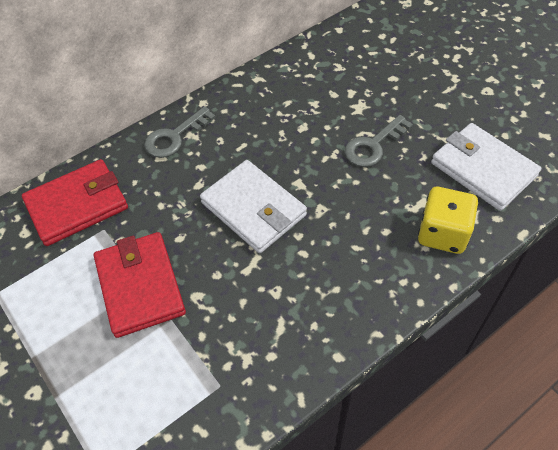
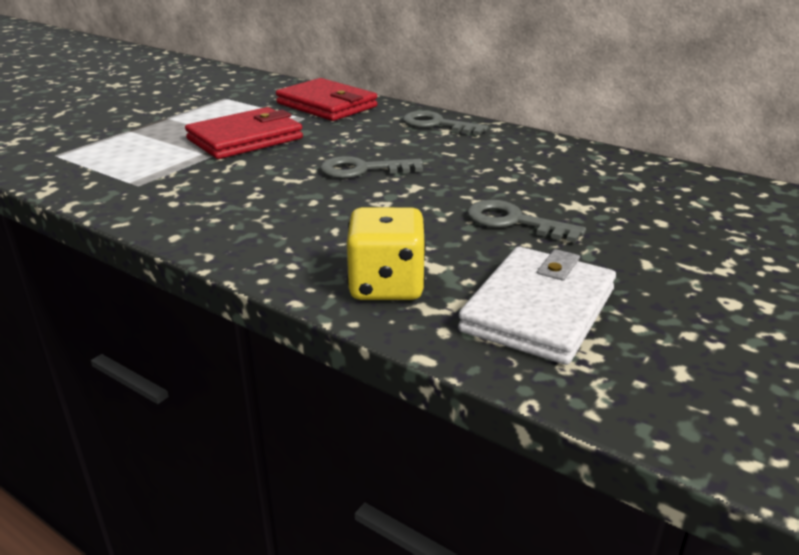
camera: 70 degrees right, 25 degrees down
(253, 209) = (362, 170): white wallet -> grey key

